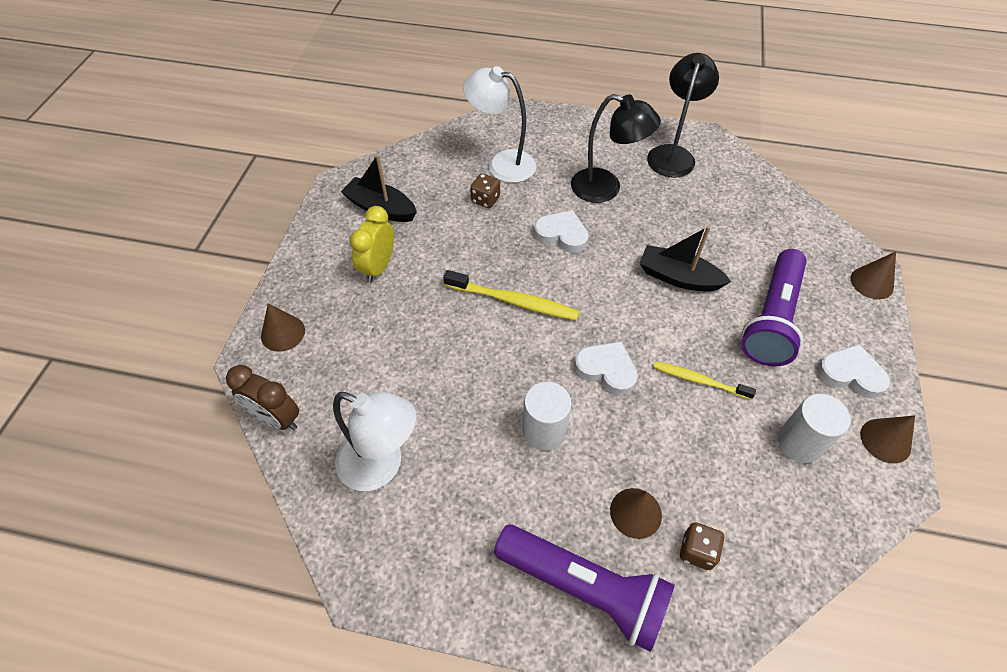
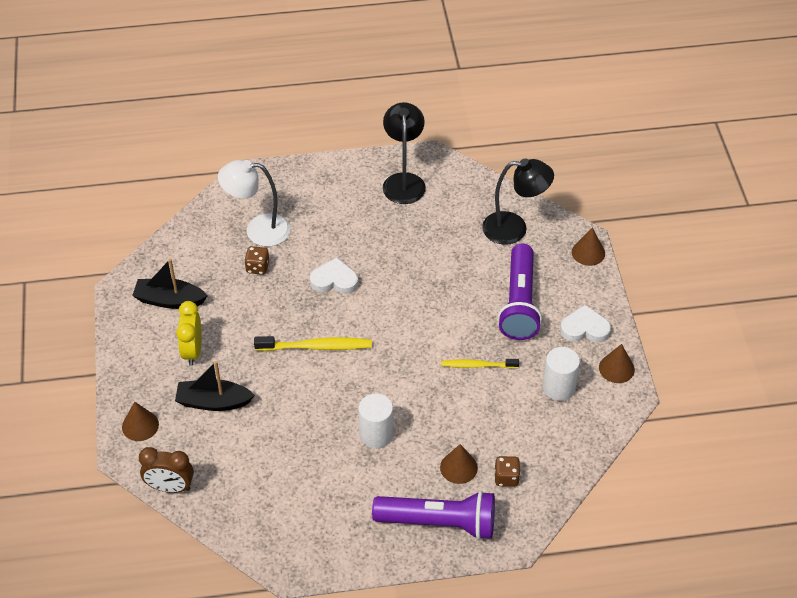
camera: 20 degrees left, 5 degrees down
(381, 466) = (267, 494): white lamp -> none
(606, 189) = (357, 229): black lamp -> black lamp (514, 228)
(606, 369) = (407, 378): white heart -> none
(678, 277) = (439, 290): black boat -> black boat (213, 402)

